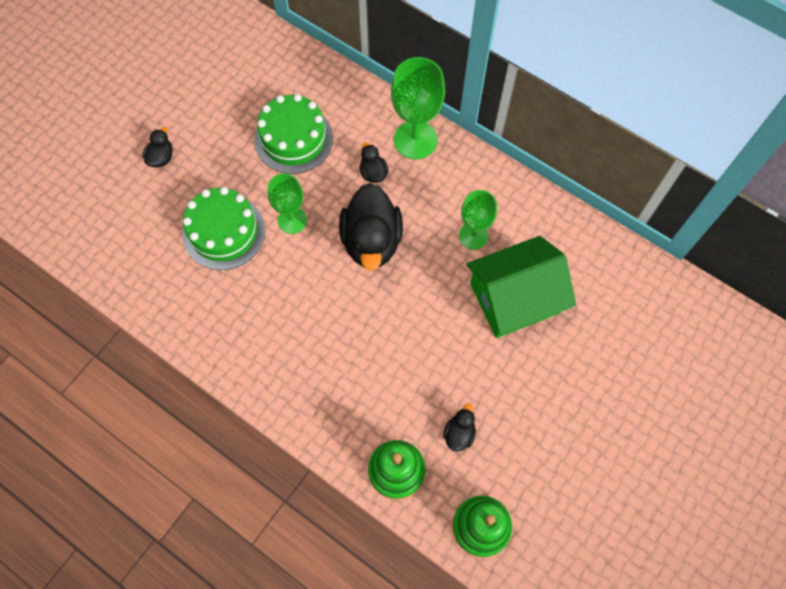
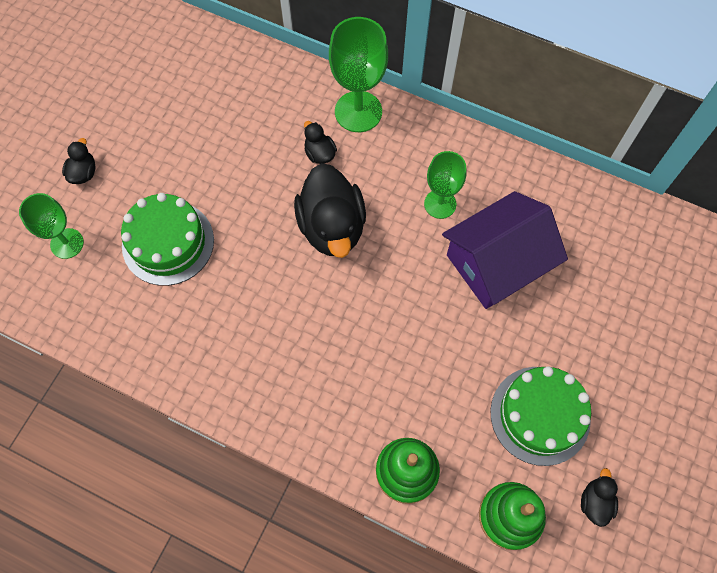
camera: 10 degrees left, 0 degrees up
(292, 220) = (241, 218): green goblet -> green goblet (67, 243)
(293, 139) = (226, 130): green cake -> green cake (540, 415)
(459, 433) = (466, 418): black duck -> black duck (595, 502)
(515, 298) = (497, 263): green house -> purple house

